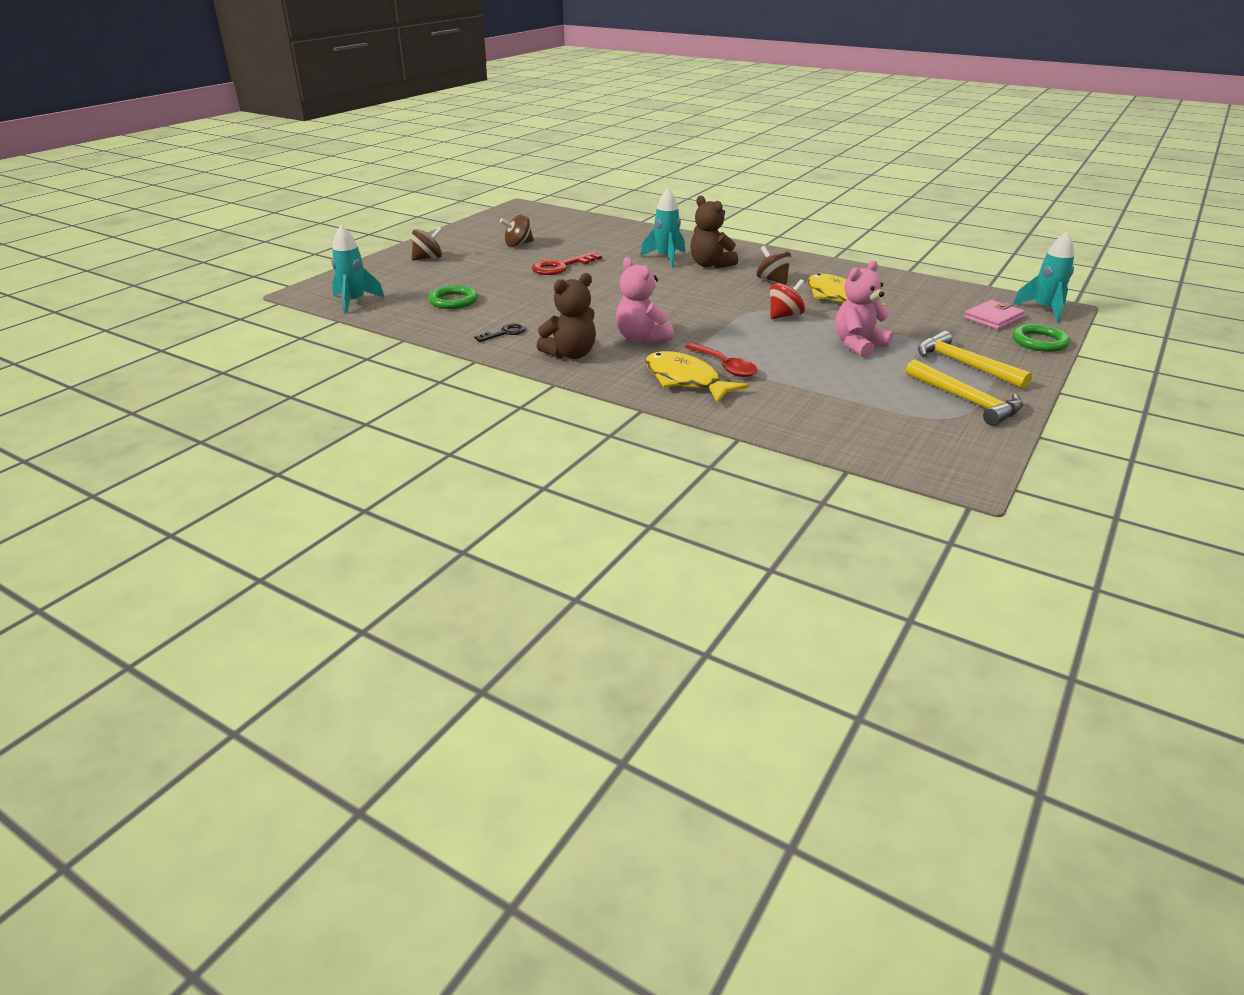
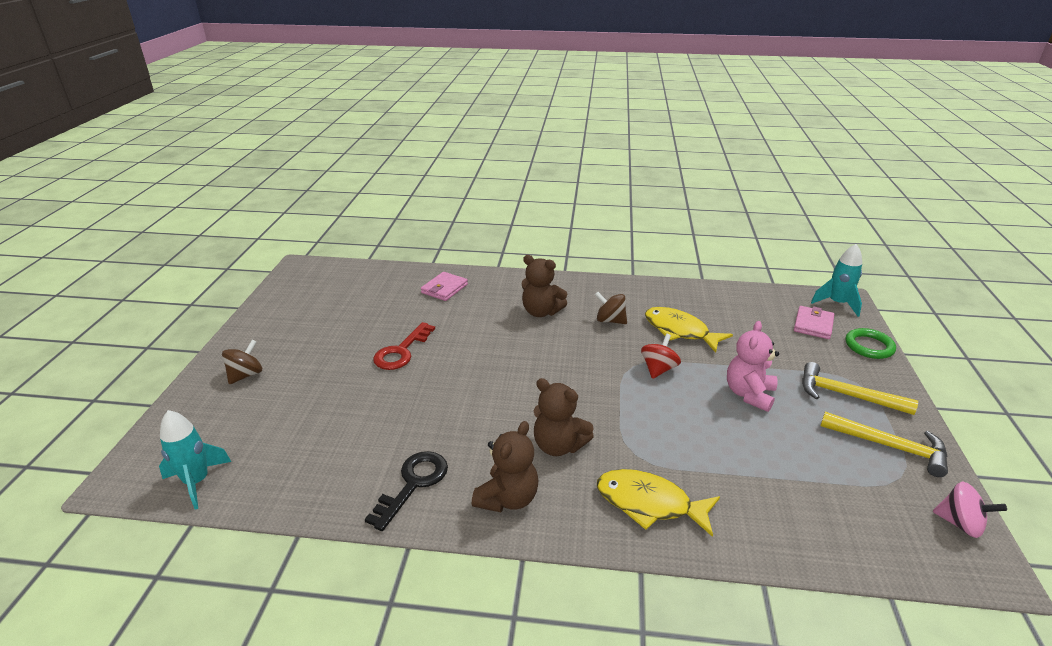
camera: 25 degrees left, 0 degrees up
(453, 301) = (319, 443): green ring -> none
(505, 333) = (413, 484): black key -> black key, size x1.68
(518, 244) = (334, 326): brown spinning top -> none
(634, 237) = (444, 289): none -> pink wallet
(641, 338) = (558, 445): pink teddy bear -> brown teddy bear
(666, 258) = (494, 312): turquoise rocket -> none
(724, 366) = (666, 466): red spoon -> none
(974, 452) = (960, 523): none -> pink spinning top

